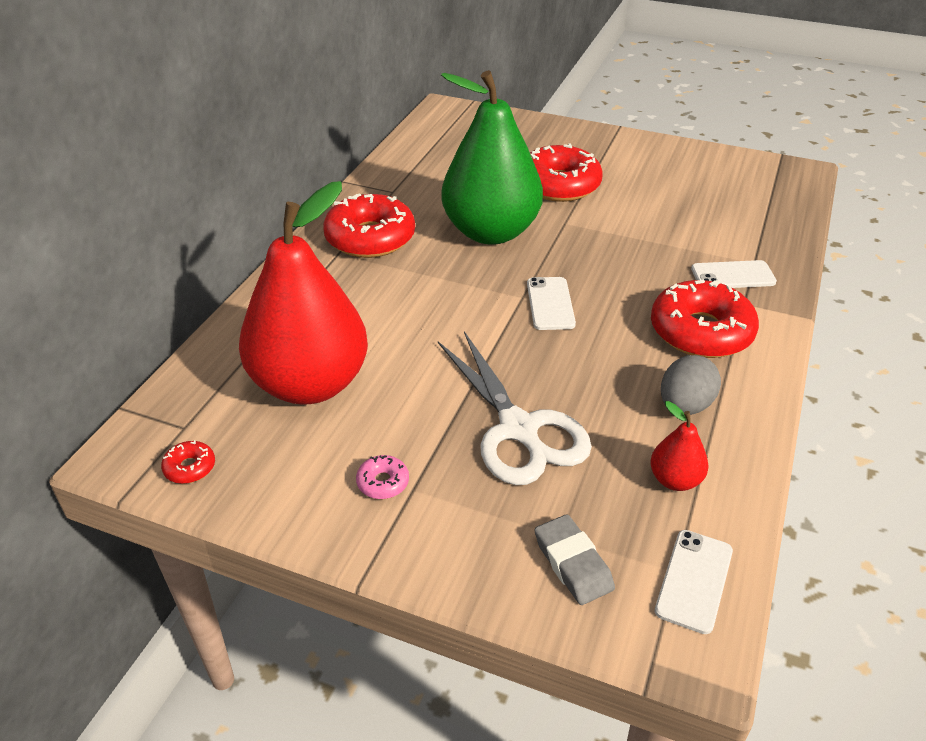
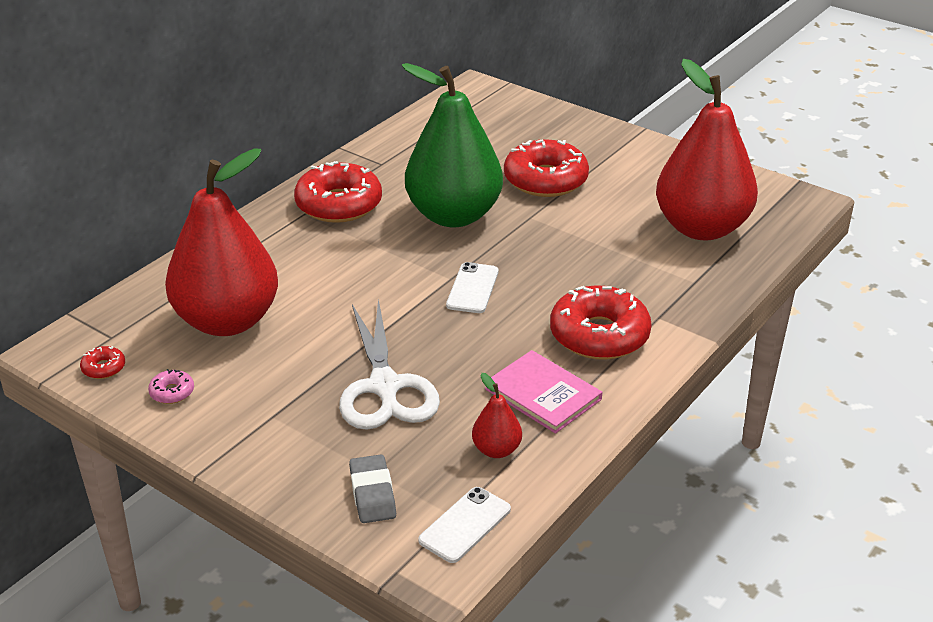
camera: 15 degrees right, 5 degrees down
(383, 482) = (250, 407): pink donut -> pink donut (172, 392)
(684, 406) = (543, 394): grey egg -> pink book
(727, 210) = (701, 228): none -> red pear
(733, 275) = (664, 291): white phone -> none

